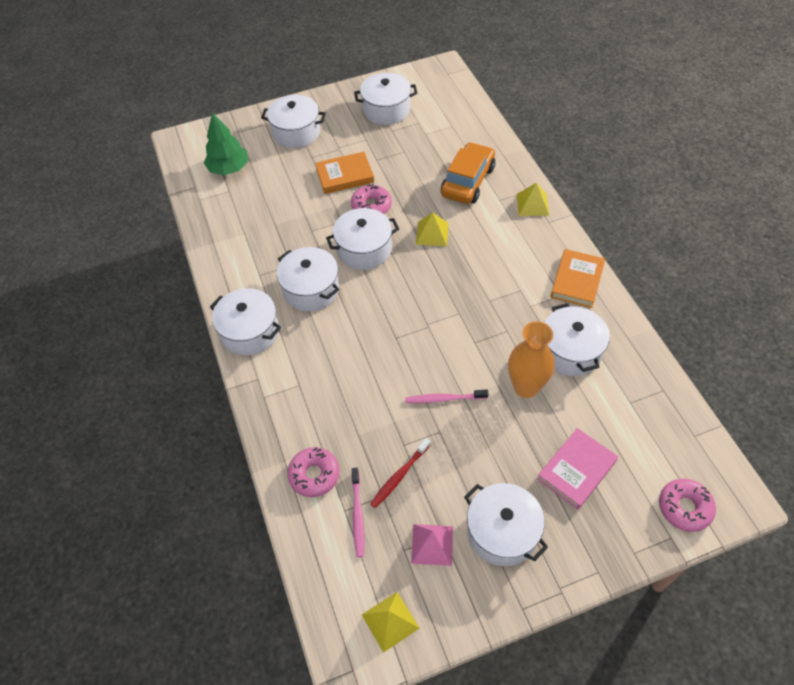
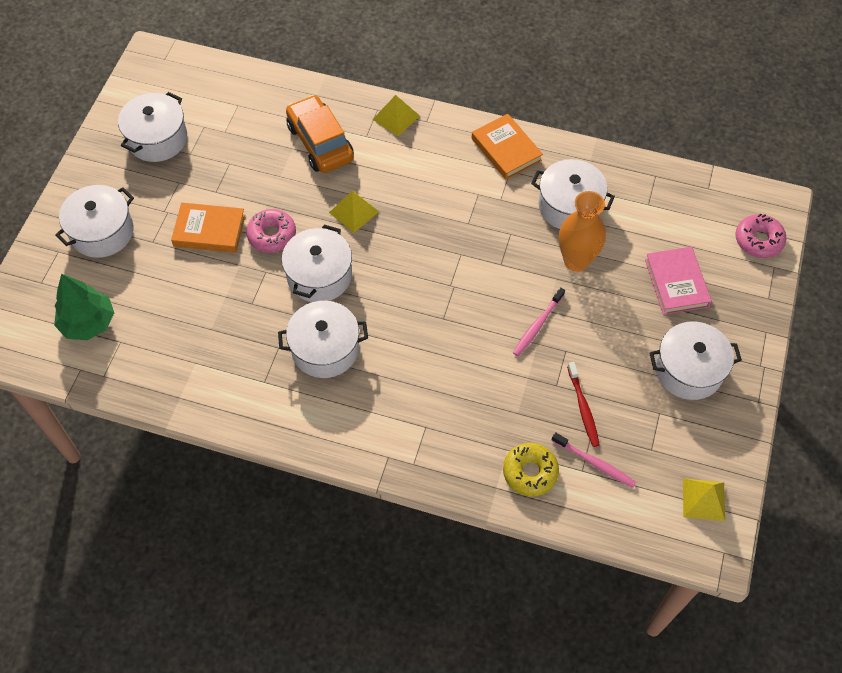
camera: 55 degrees left, 5 degrees up
(250, 332) = (327, 431): white pot -> none
(314, 475) = (530, 472): pink donut -> yellow donut
(345, 176) = (209, 230): orange book -> orange book turned 75 degrees clockwise
(432, 544) = (662, 426): pink pyramid -> none

